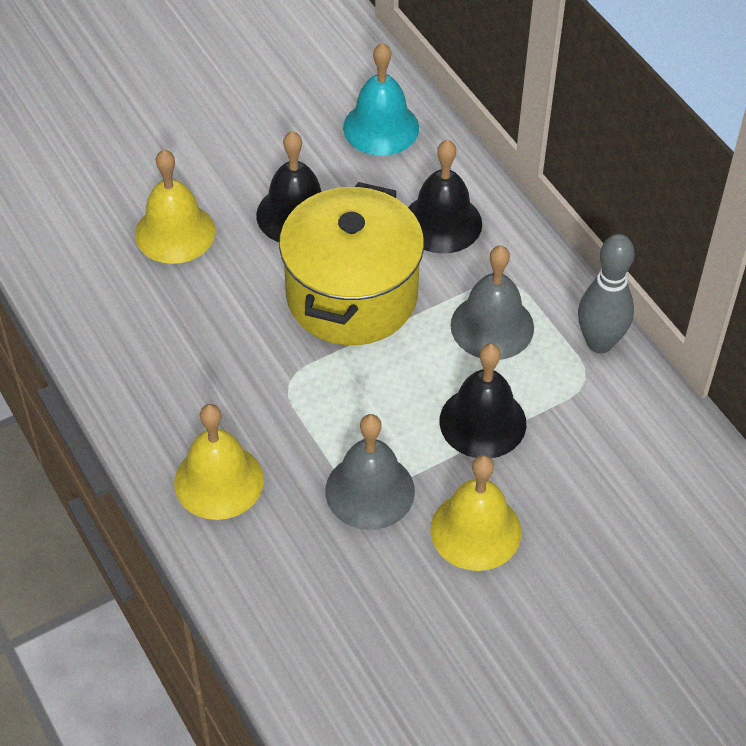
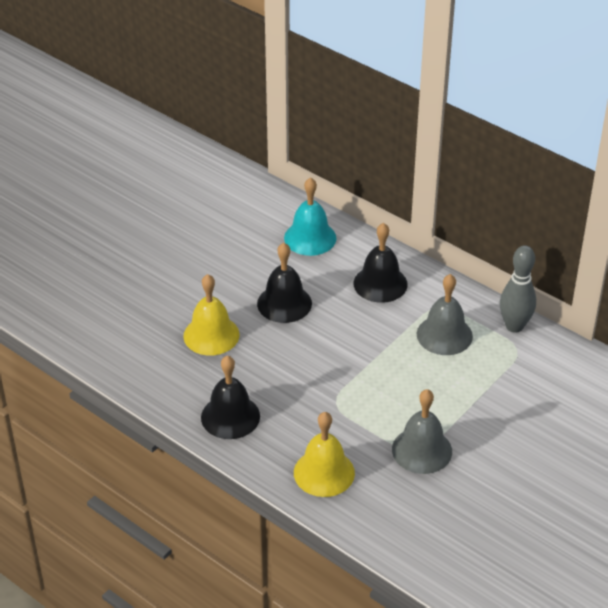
camera: 20 degrees left, 10 degrees down
(351, 296) = (347, 341): yellow pot -> none
(475, 530) = (498, 453): yellow bell -> none
(482, 422) = (469, 391): black bell -> black bell (230, 416)

